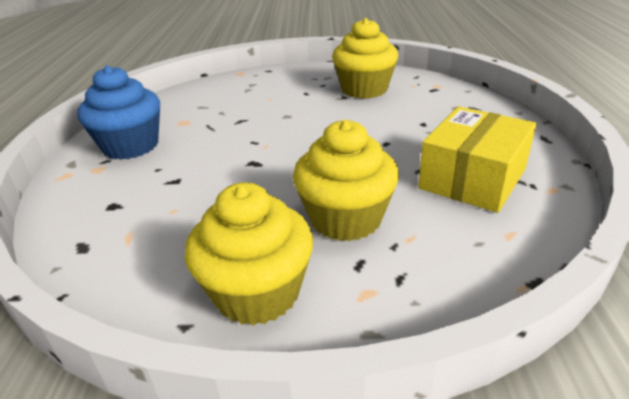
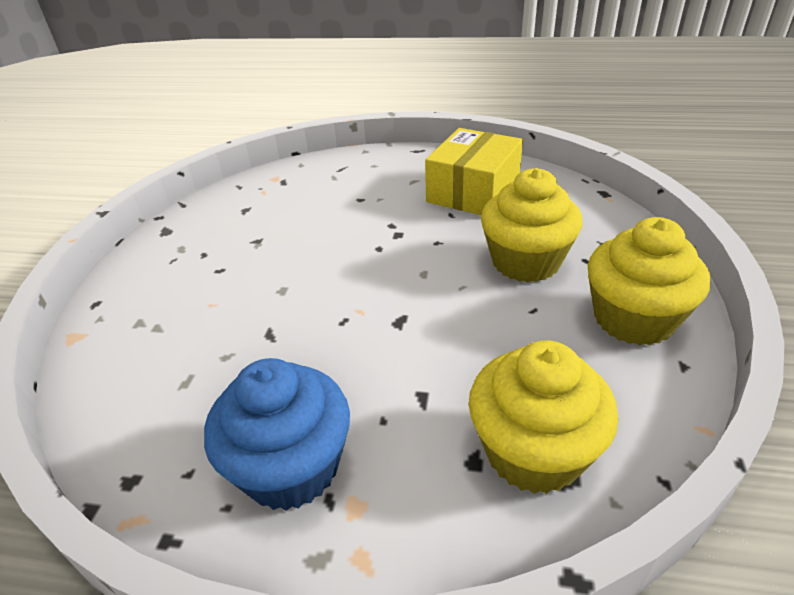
camera: 80 degrees left, 5 degrees up
(364, 89) = (247, 223): yellow cupcake -> yellow cupcake (533, 451)
(472, 179) = (473, 191): yellow box -> yellow box turned 75 degrees clockwise

